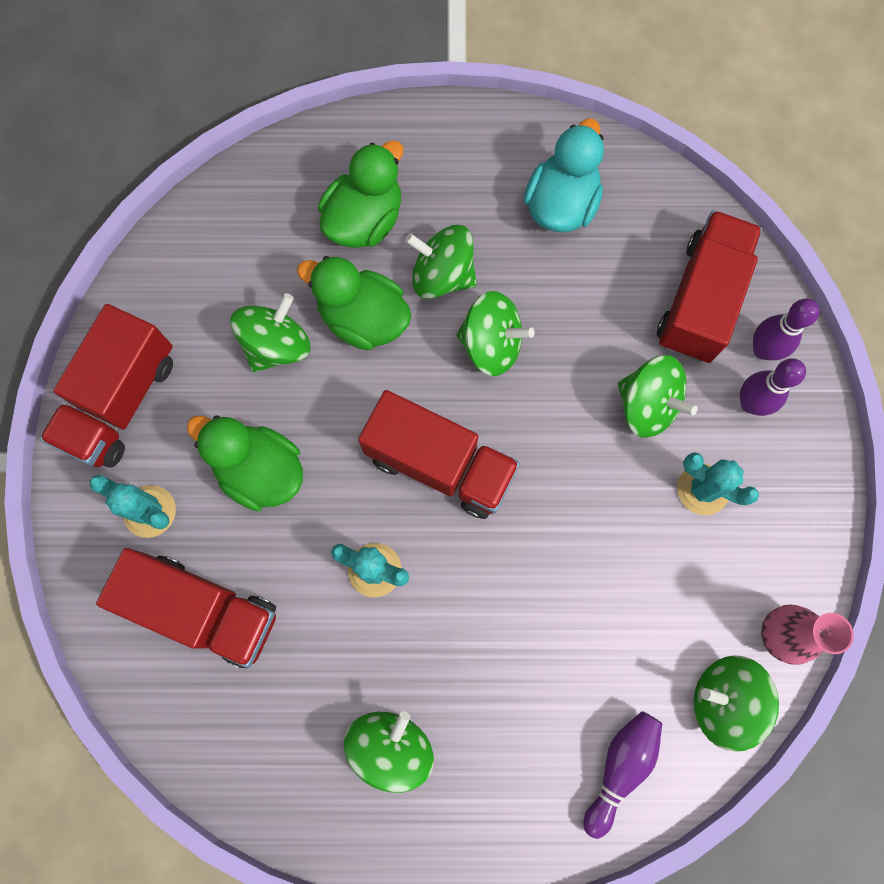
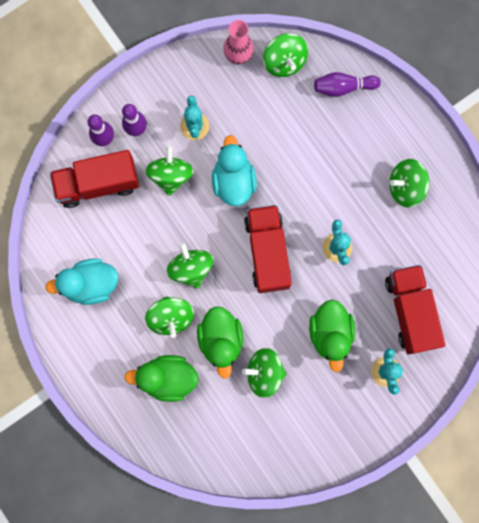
camera: 125 degrees left, 5 degrees up
(121, 400) = (345, 428): red truck -> none
(579, 488) = (233, 181): none -> turquoise duck

